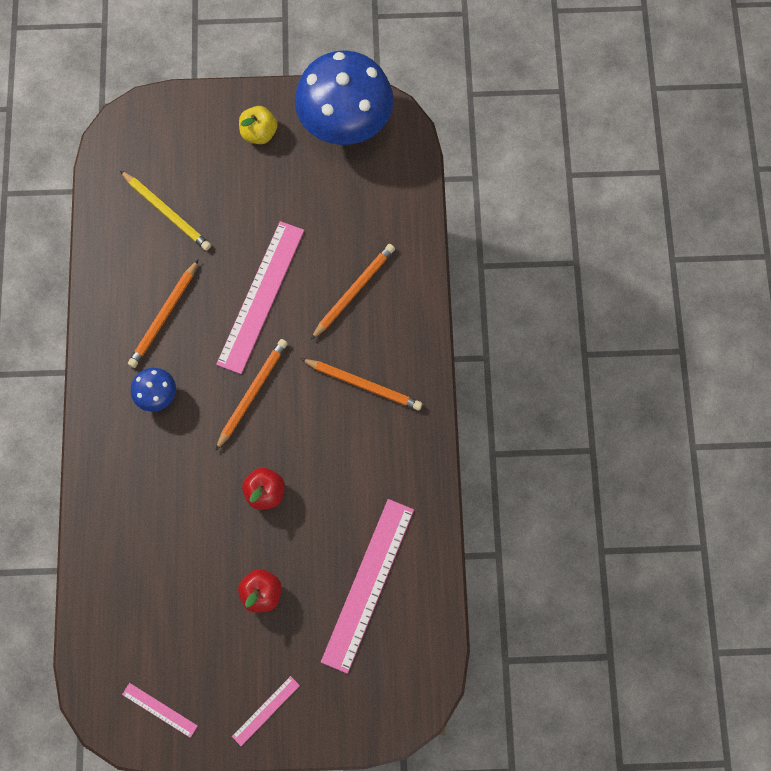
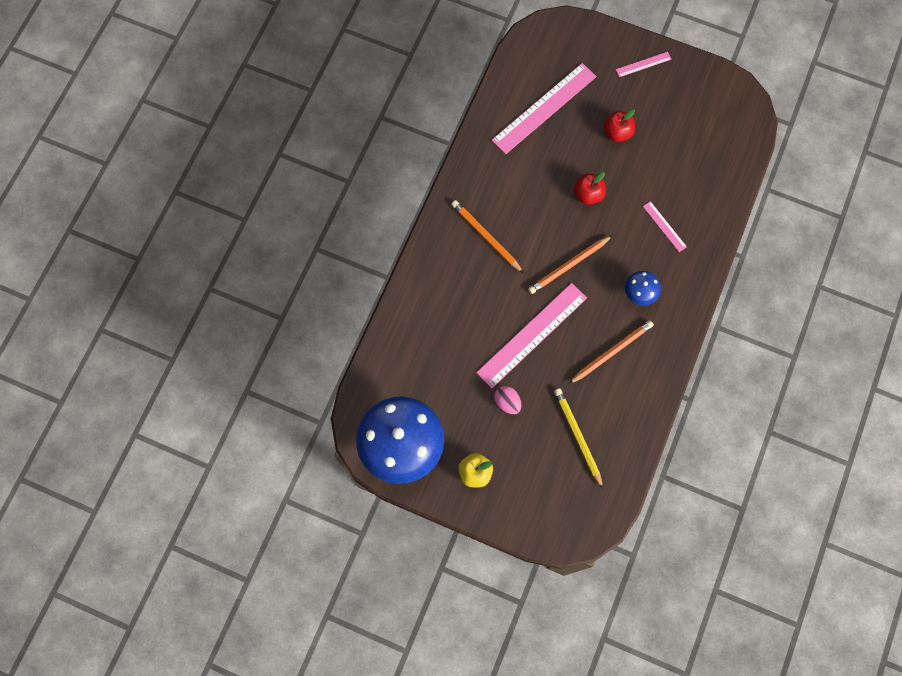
camera: 155 degrees left, 0 degrees up
(159, 710) = (712, 92): pink ruler -> pink ruler (664, 226)
(256, 214) = (507, 402): none -> pink egg
(354, 291) = (460, 307): orange pencil -> none

